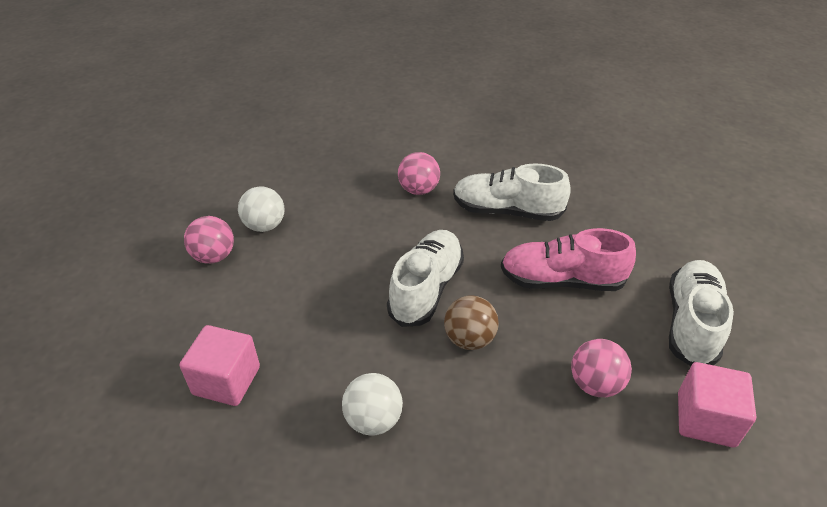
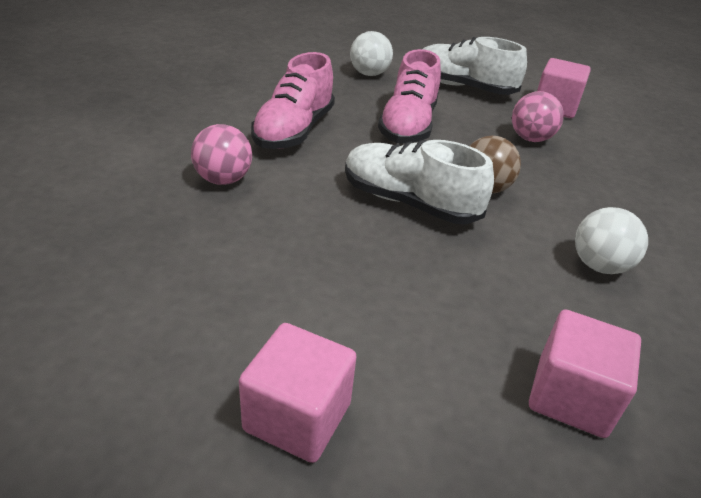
camera: 85 degrees left, 5 degrees down
(214, 256) = (297, 416): pink ball -> pink cube
(265, 226) = (236, 341): white ball -> white ball (369, 74)
(507, 211) = (294, 131): white shoe -> pink shoe

